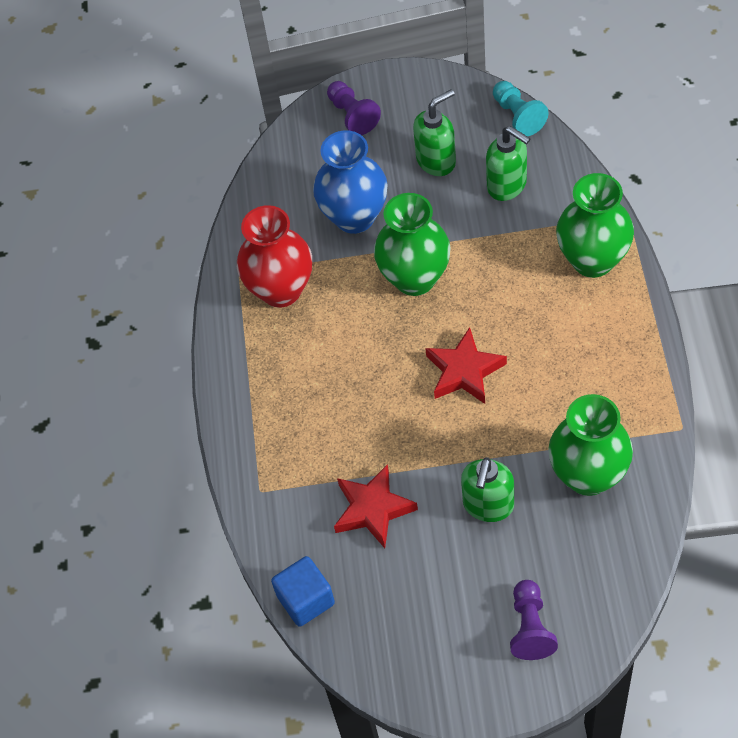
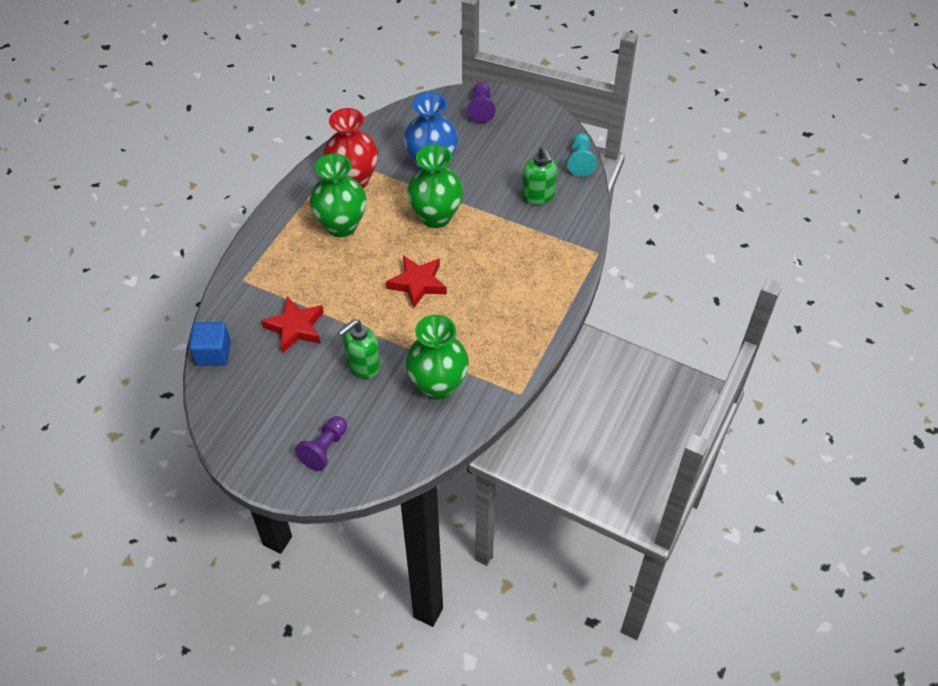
camera: 25 degrees right, 5 degrees down
(436, 161) = (508, 159): green soap dispenser -> none
(592, 260) = (552, 266): green vase -> green vase (341, 225)

